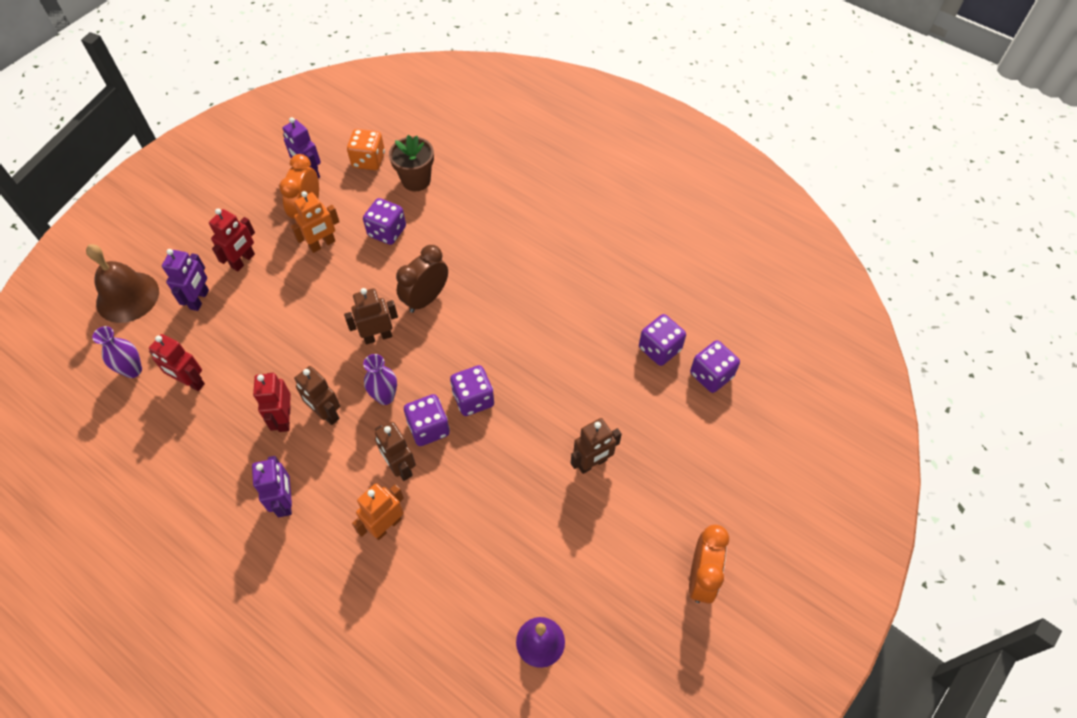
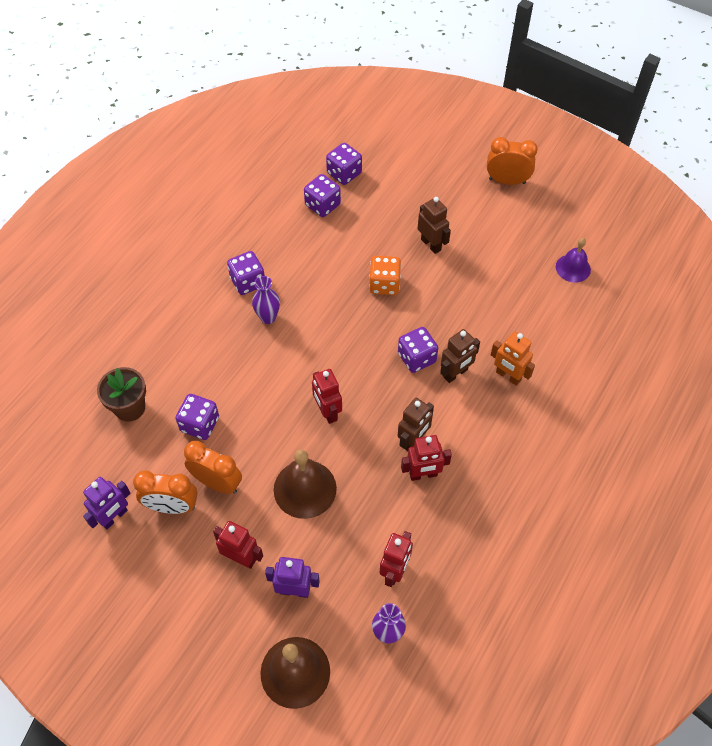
camera: 95 degrees left, 0 degrees up
(285, 501) = (502, 456): purple robot -> none
(297, 312) = (305, 489): none -> brown bell
(322, 244) = (217, 483): orange robot -> orange clock
(368, 160) = (98, 459): orange dice -> orange dice (384, 284)
(378, 336) = (327, 412): brown robot -> red robot
(385, 397) = (390, 395): purple vase -> purple vase (268, 317)
(426, 299) = (282, 378): brown clock -> none
(473, 399) = (384, 328): purple dice -> purple dice (248, 282)

